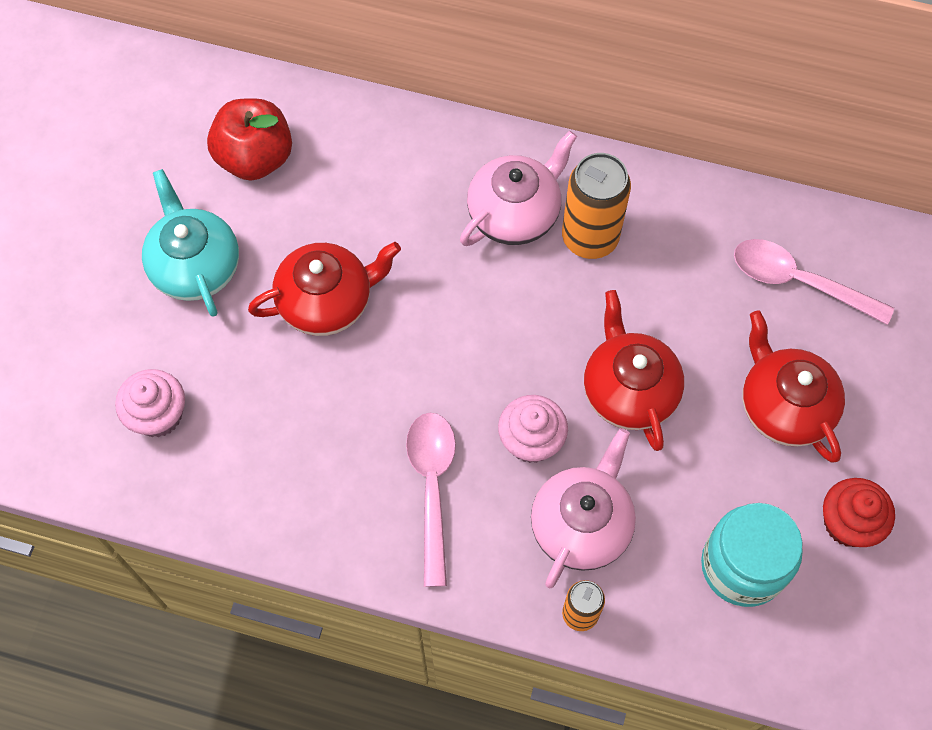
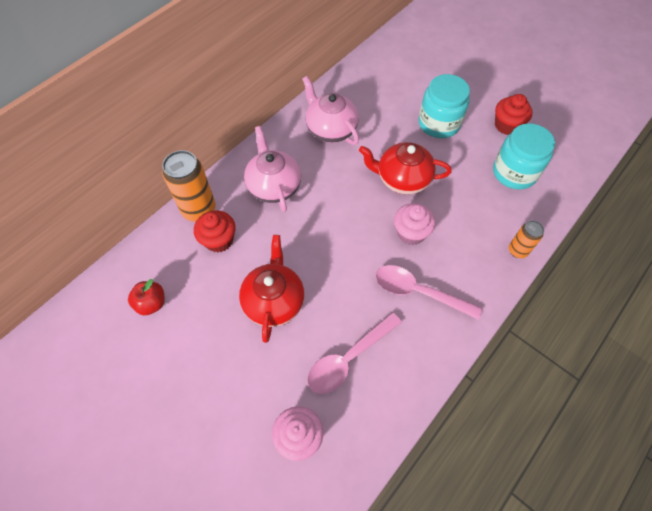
camera: 65 degrees left, 5 degrees down
(195, 266) = (205, 370): turquoise teapot -> none
(255, 158) = (151, 303): red apple -> red apple, size x0.60
(386, 187) = (219, 240): none -> red cupcake
(581, 525) = (468, 230): pink teapot -> pink teapot (330, 129)
(590, 238) = (308, 160): orange can -> orange can (199, 210)
(784, 406) = (439, 123): red teapot -> turquoise jar
(799, 282) = (378, 92): pink spoon -> pink spoon (348, 358)

